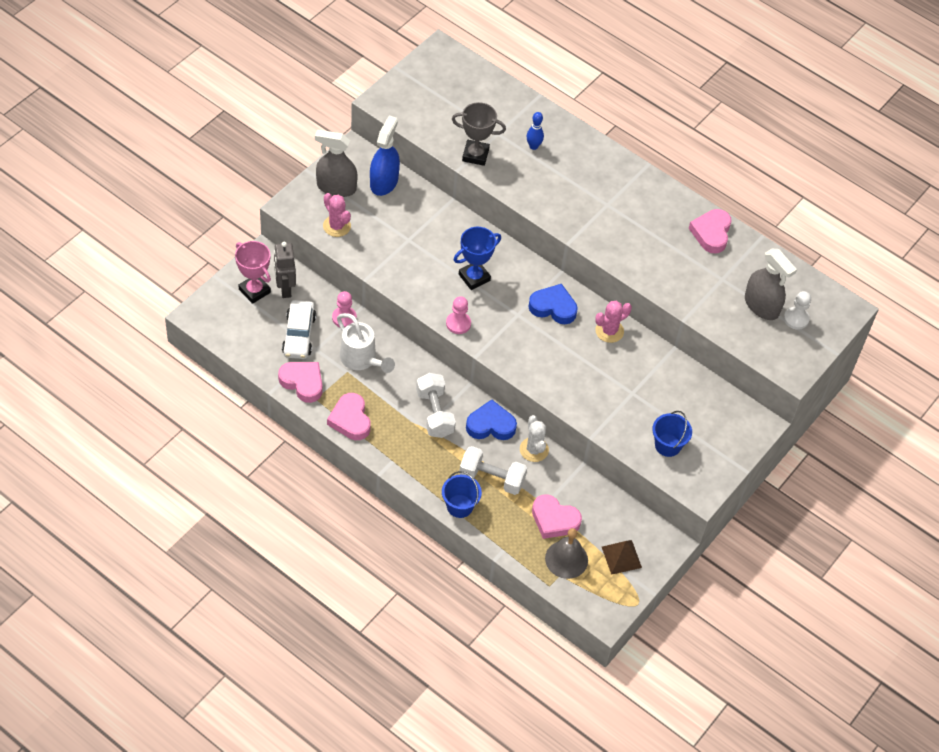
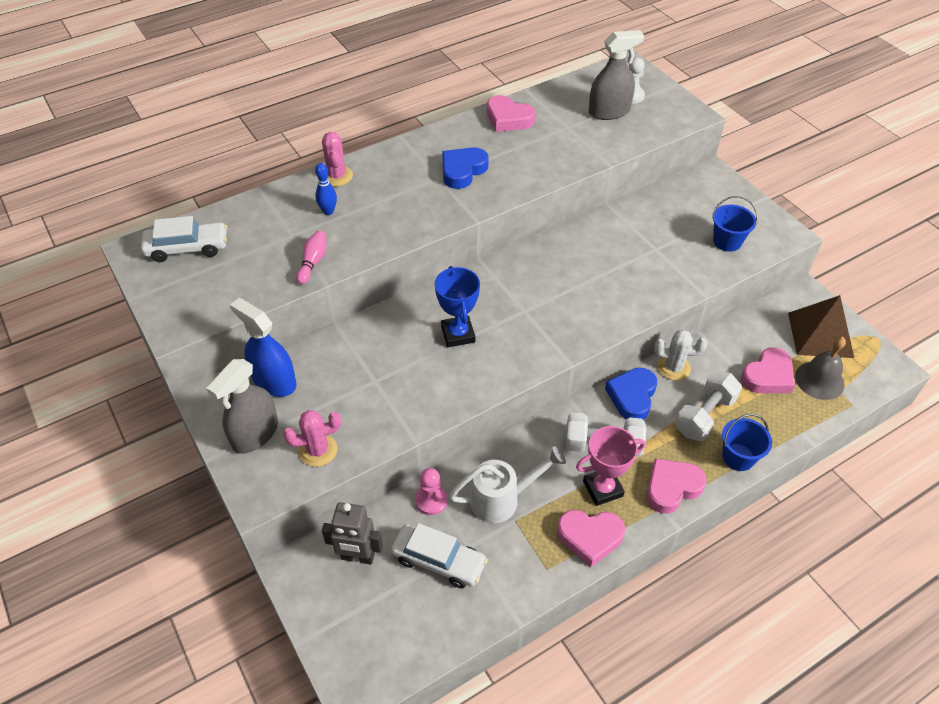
camera: 65 degrees left, 5 degrees down
(254, 291) = (345, 597): pink trophy -> pink trophy (603, 489)
(302, 382) = (516, 578): pink heart -> pink heart (672, 487)
(456, 78) = (187, 248): none -> white car
(458, 323) = (519, 367): pink pawn -> none
(475, 155) = (313, 262): grey trophy -> pink bowling pin
(553, 307) = (525, 279): blue heart -> blue heart (462, 171)
(609, 331) = (572, 244): pink cactus -> pink cactus (337, 176)
(621, 557) = (820, 335): brown pyramid -> brown pyramid, size x1.61

